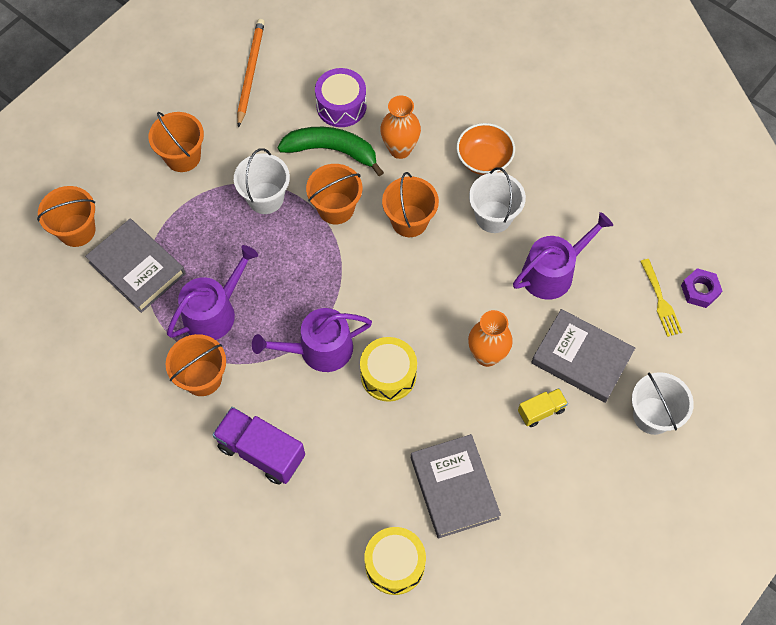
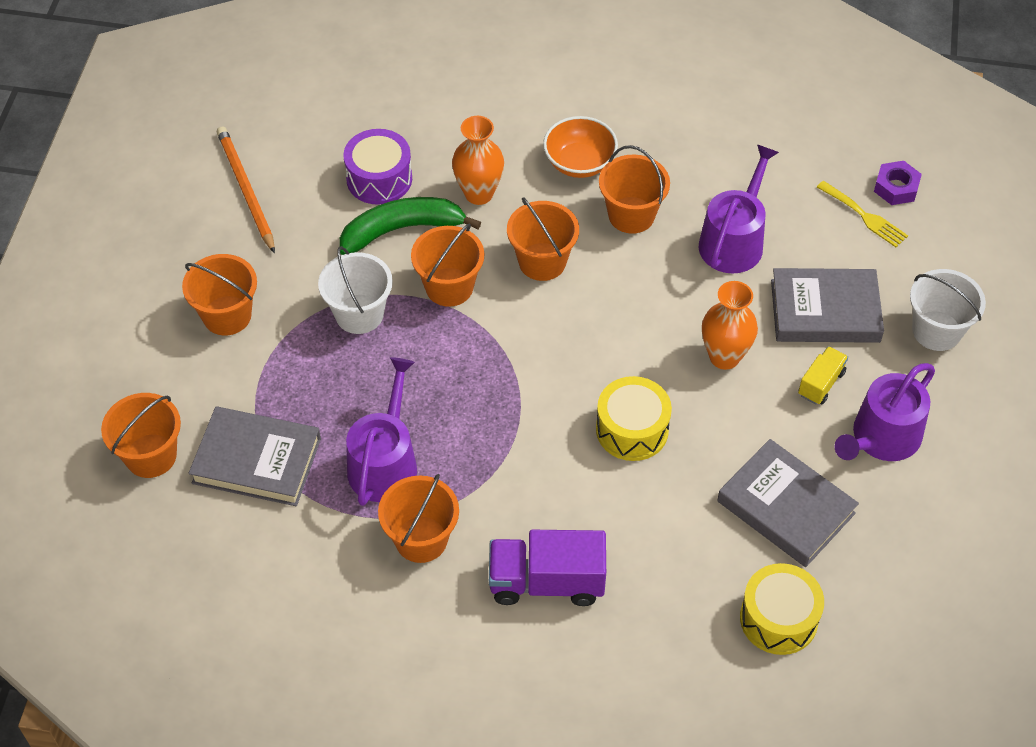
camera: 30 degrees left, 10 degrees down
(319, 349) = (535, 442): purple watering can -> purple watering can (881, 438)
(493, 217) = (631, 215): white bucket -> orange bucket

